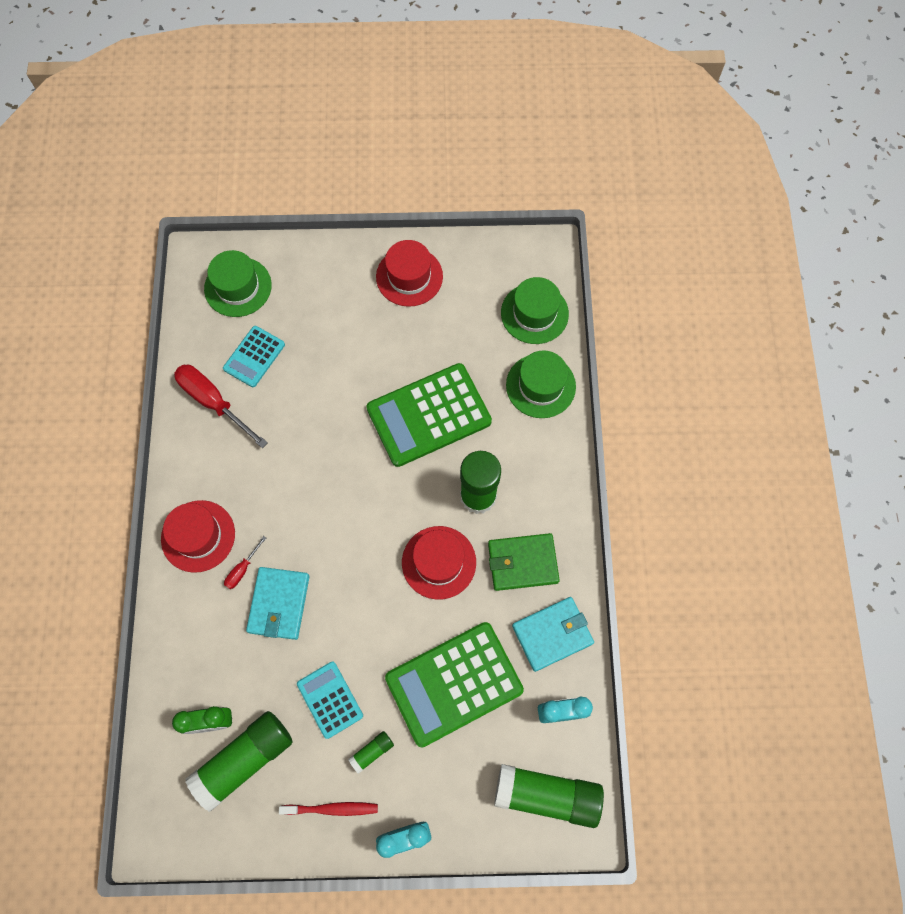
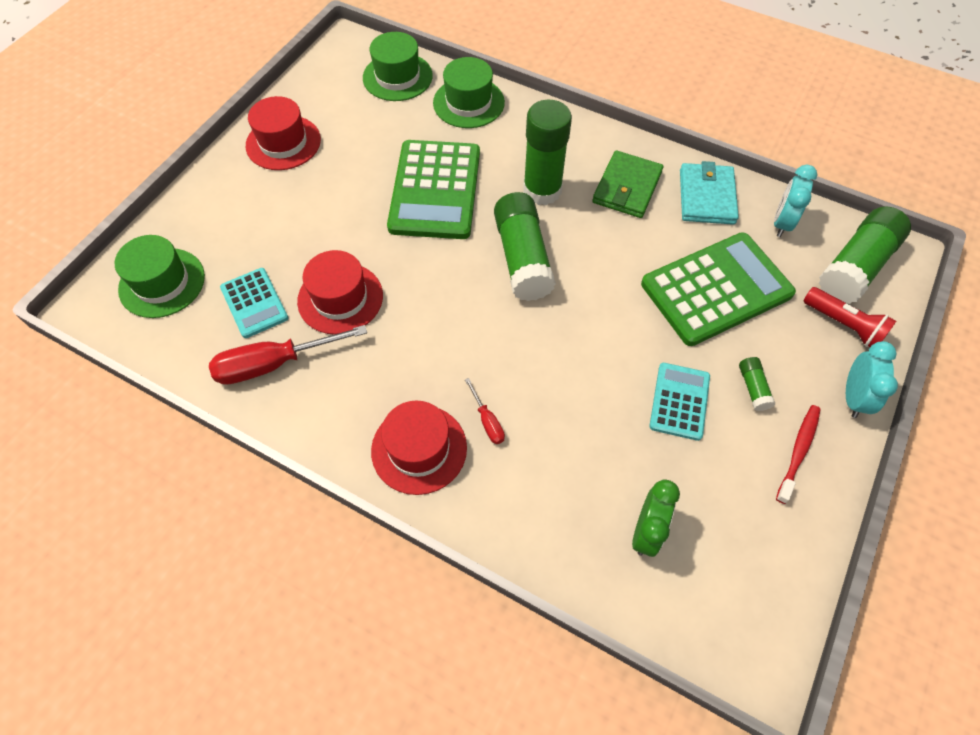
camera: 60 degrees left, 10 degrees down
(245, 760) = (707, 515): green glue stick -> green glue stick (522, 258)
(279, 604) = (548, 402): turquoise wallet -> none
(330, 699) = (679, 401): turquoise calculator -> turquoise calculator turned 105 degrees clockwise
(439, 562) = (588, 247): red hat -> red hat (340, 298)
(454, 684) = (716, 289): green calculator -> green calculator turned 120 degrees counterclockwise
(475, 805) = (844, 325): none -> red flashlight

